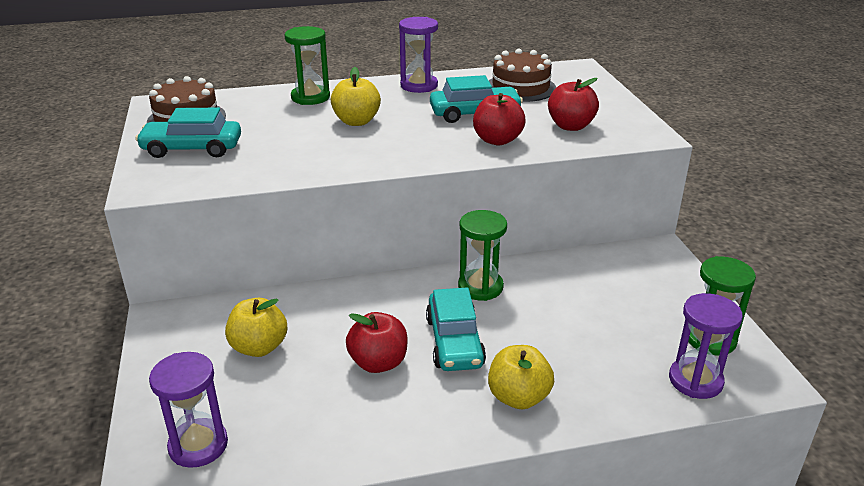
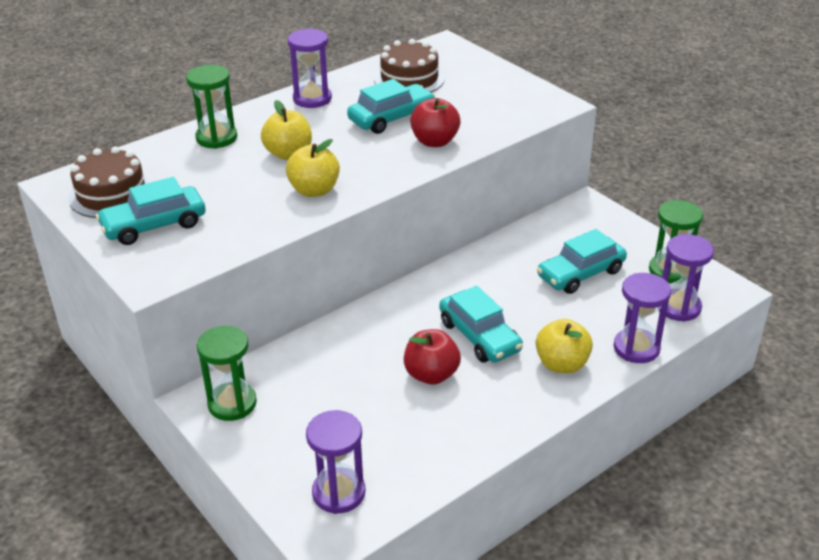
camera: 25 degrees left, 5 degrees up
(259, 347) = (317, 396): yellow apple -> yellow apple (314, 190)
(480, 287) = (465, 282): green hourglass -> green hourglass (232, 404)
(570, 126) = (485, 111): red apple -> none
(606, 313) = (580, 274): none -> turquoise car
(615, 408) = (636, 348): none -> purple hourglass

